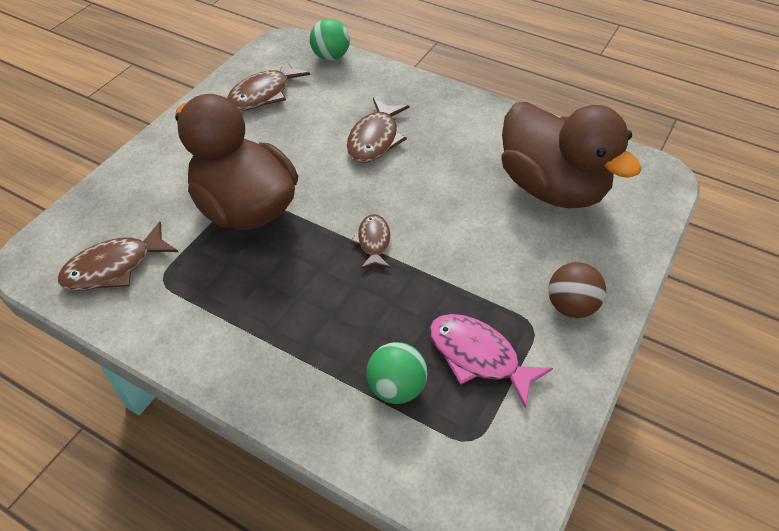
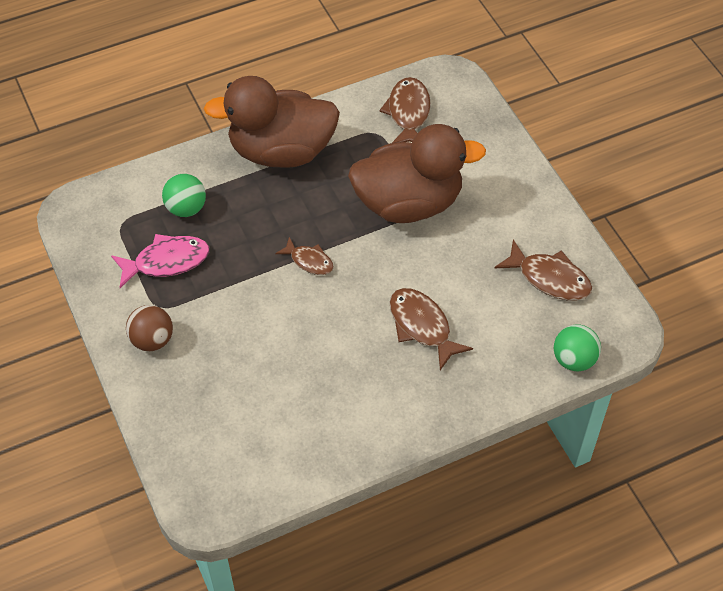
camera: 125 degrees right, 5 degrees up
(263, 94) = (549, 278): brown fish -> brown fish turned 135 degrees clockwise
(552, 187) = (261, 415): brown duck -> brown duck (281, 151)

